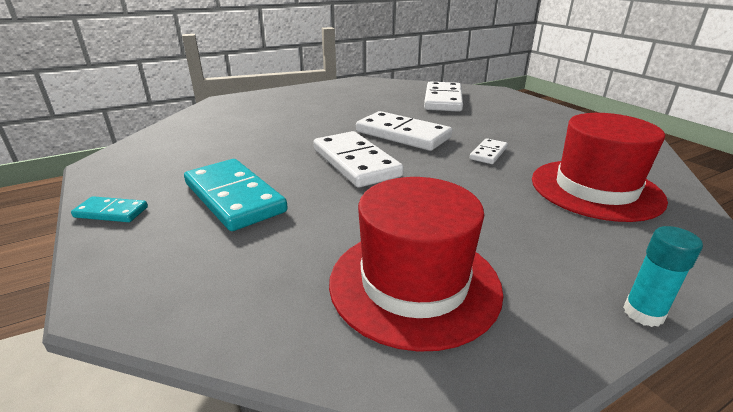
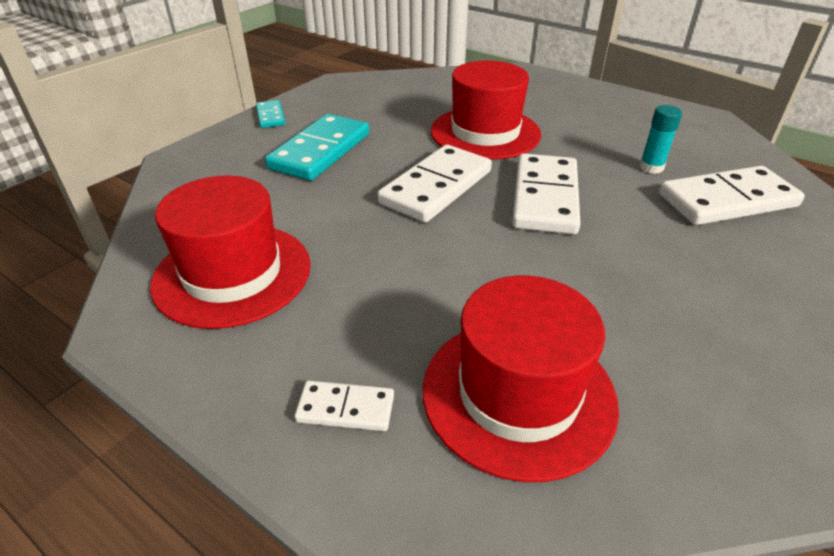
camera: 65 degrees right, 10 degrees up
(298, 130) = (485, 133): none -> red hat
(488, 153) = (553, 276): white domino -> white domino (345, 409)
(643, 313) = (233, 433): turquoise glue stick -> turquoise glue stick (651, 167)

